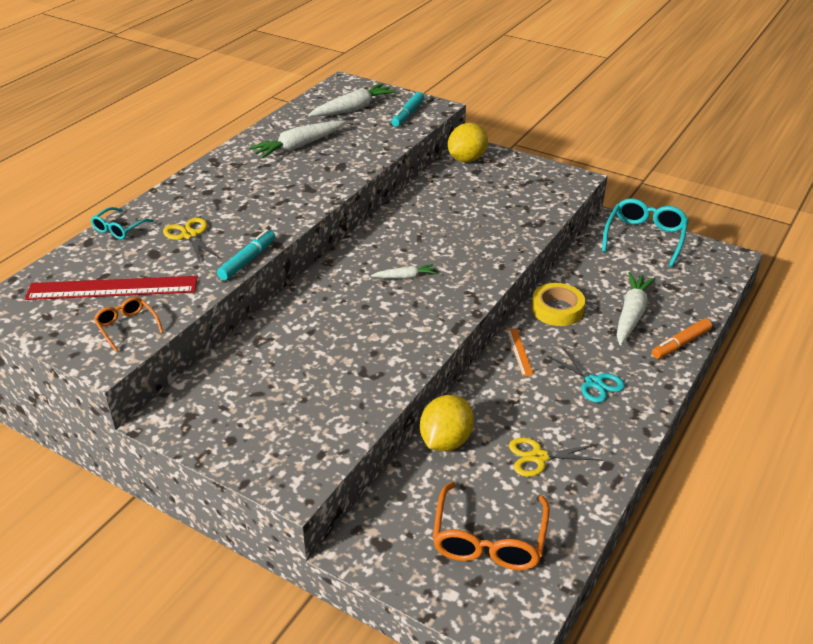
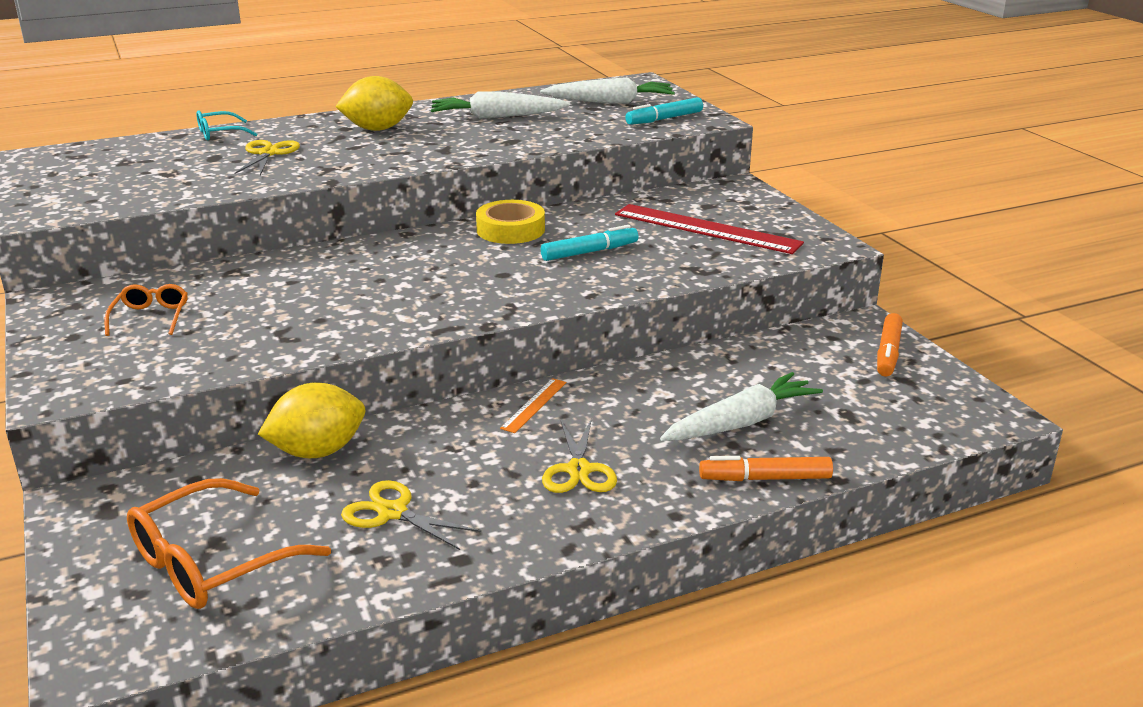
camera: 35 degrees right, 10 degrees down
(112, 288) = (135, 170): red ruler -> red ruler (706, 229)
(127, 327) = (93, 199): orange glasses -> orange glasses (151, 317)
(247, 260) = (282, 185): turquoise marker -> turquoise marker (589, 252)
(405, 277) = (464, 269): white carrot -> none
(466, 159) = (714, 192): yellow lemon -> yellow lemon (377, 129)
(557, 309) = (647, 382): yellow tape -> yellow tape (510, 230)
(593, 382) = (578, 470): turquoise scissors -> yellow scissors
(645, 237) = (888, 353): turquoise glasses -> orange marker

